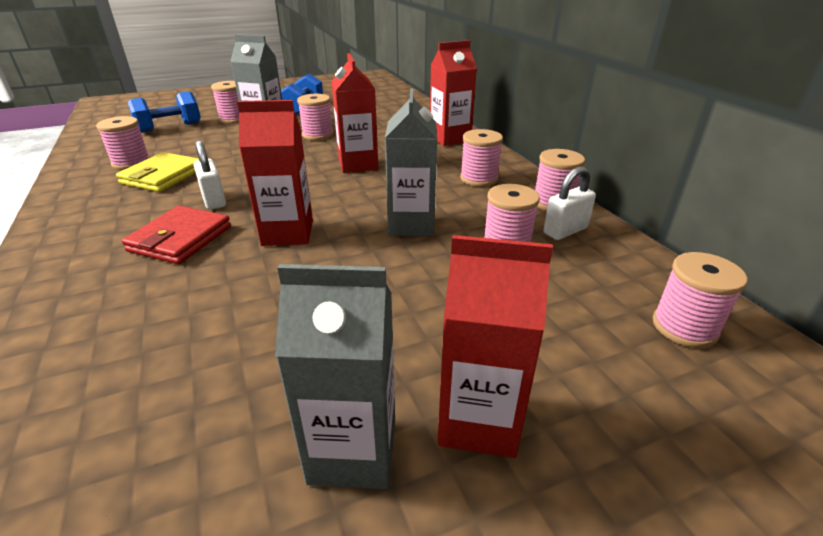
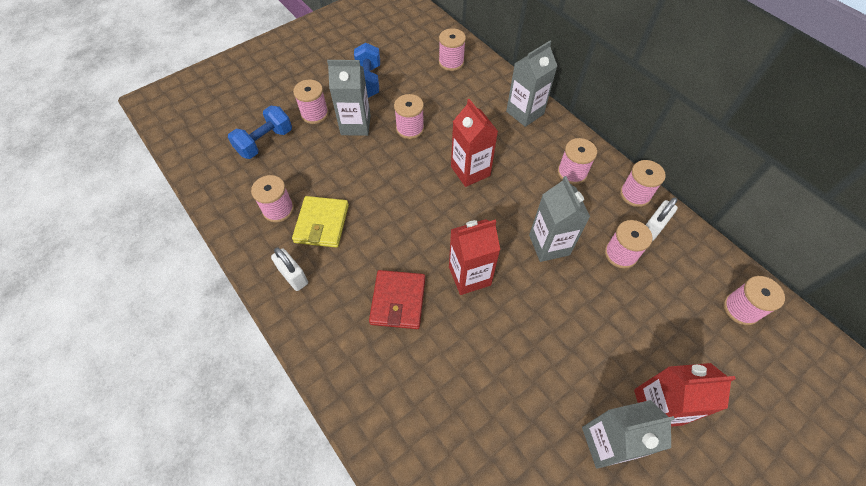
camera: 15 degrees left, 25 degrees up
(214, 200) = (388, 248): white padlock -> white padlock (293, 276)
(394, 107) = (451, 62): none -> pink spool
(450, 138) = (525, 113): red carton -> grey carton

